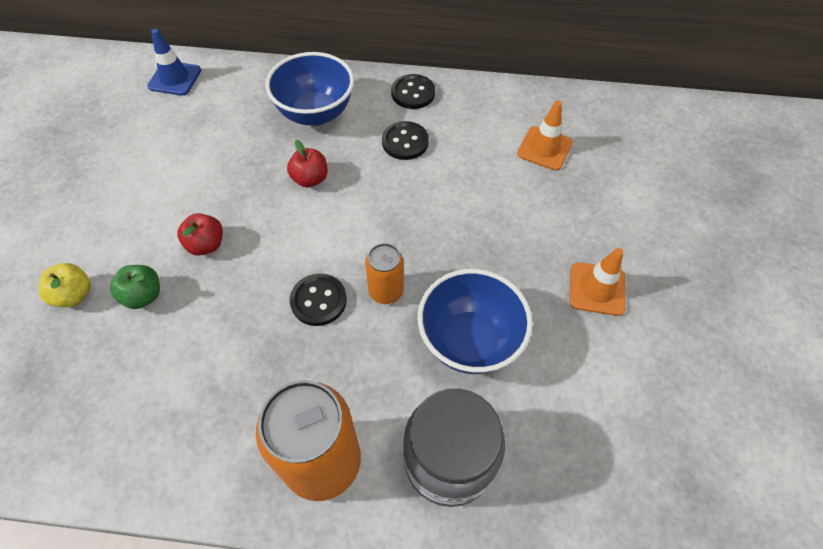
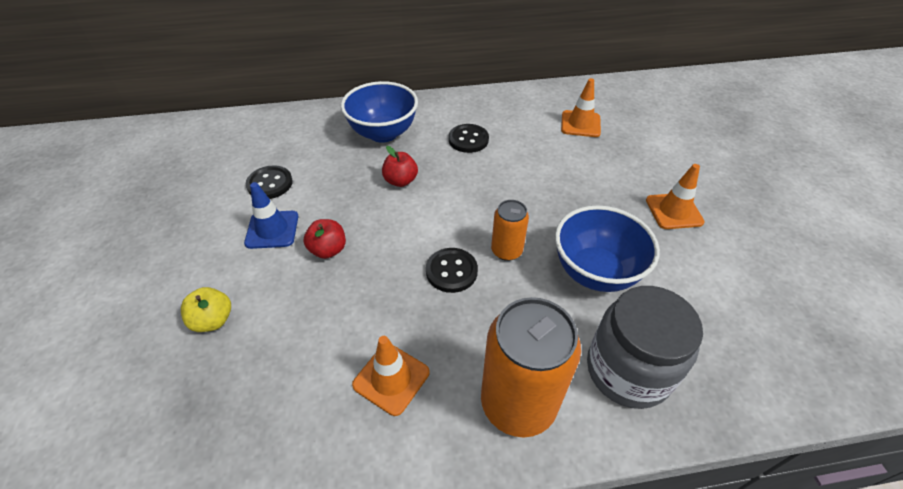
camera: 15 degrees left, 10 degrees down
(143, 296) = (284, 305): green apple -> none
(175, 78) = (246, 130): blue traffic cone -> blue traffic cone (272, 229)
(213, 401) = (391, 378): none -> orange traffic cone
(413, 93) = (458, 105): black button -> black button (270, 184)

